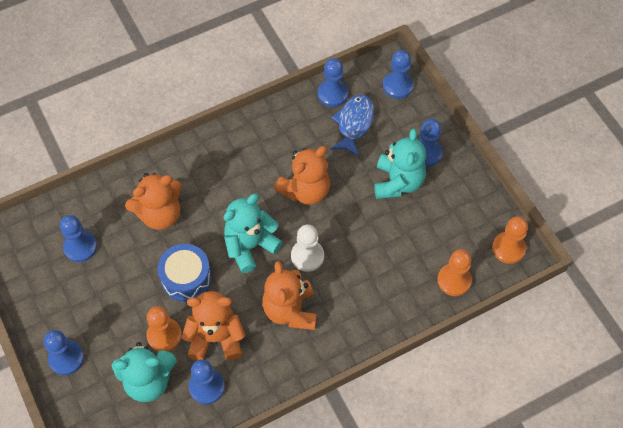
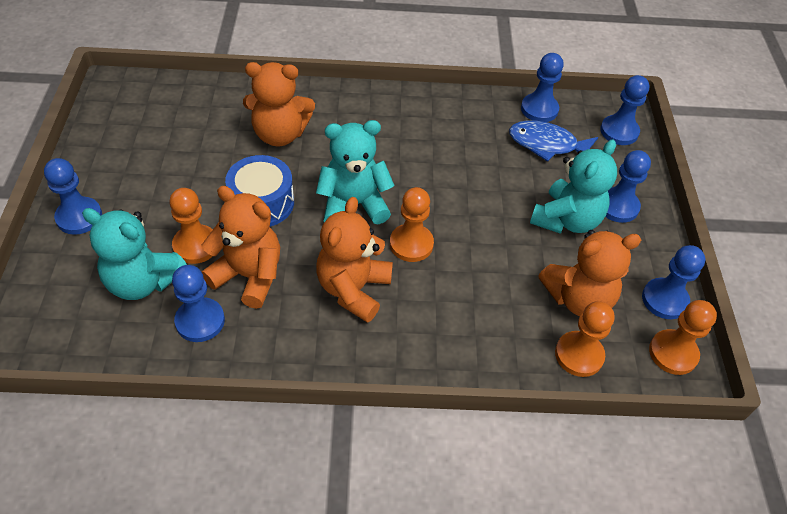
camera: 25 degrees right, 10 degrees down
(80, 247) = (179, 127): blue pawn -> blue pawn (664, 300)
(305, 190) = (452, 181): orange teddy bear -> orange teddy bear (578, 298)
(307, 256) = (411, 244): white pawn -> orange pawn
(354, 124) = (547, 144): blue fish -> blue fish turned 120 degrees counterclockwise

